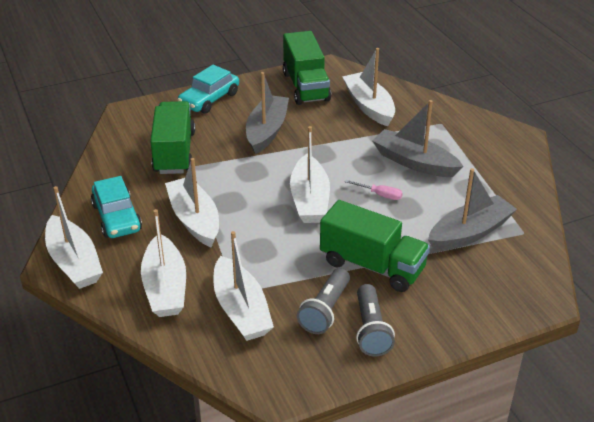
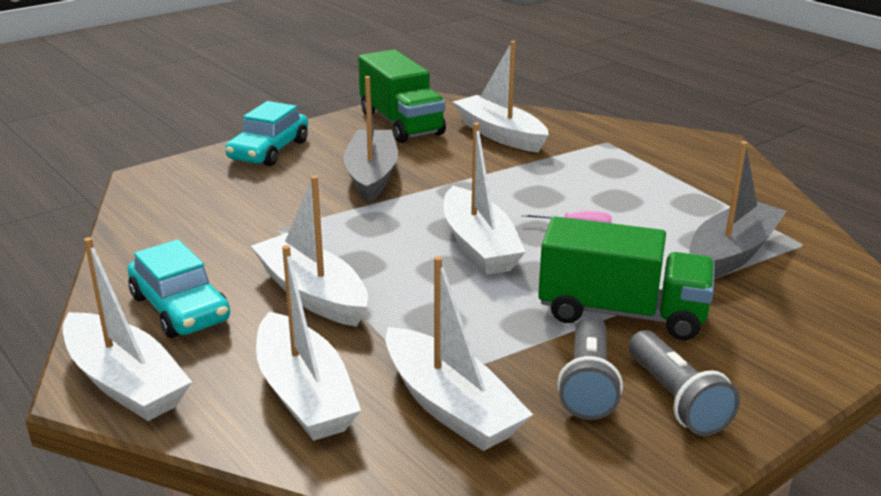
camera: 15 degrees left, 10 degrees down
(174, 152) = (243, 215): green truck -> none
(414, 162) = (600, 186): grey boat -> none

